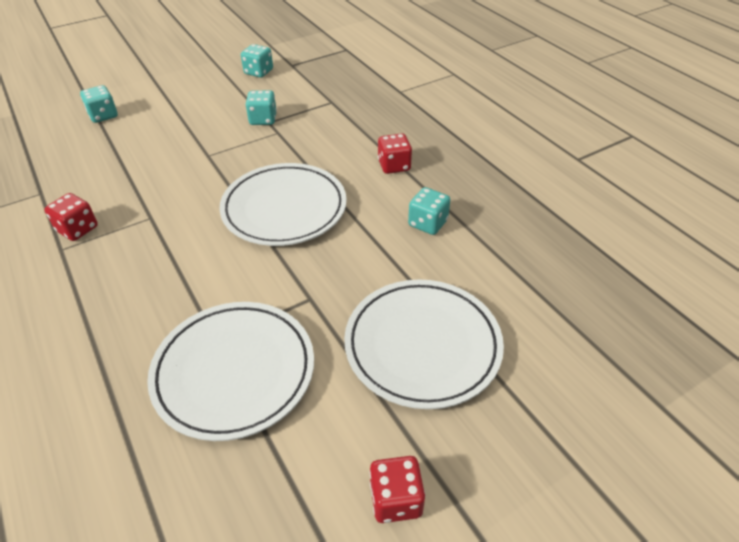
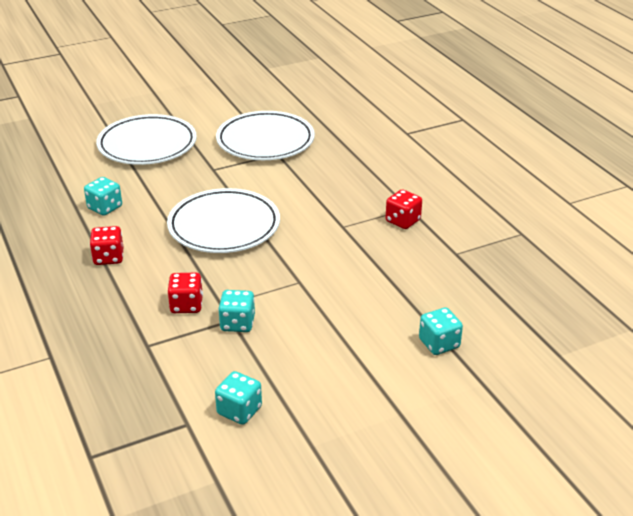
camera: 175 degrees left, 10 degrees down
(396, 499) = (187, 100): red dice -> red dice (186, 305)

